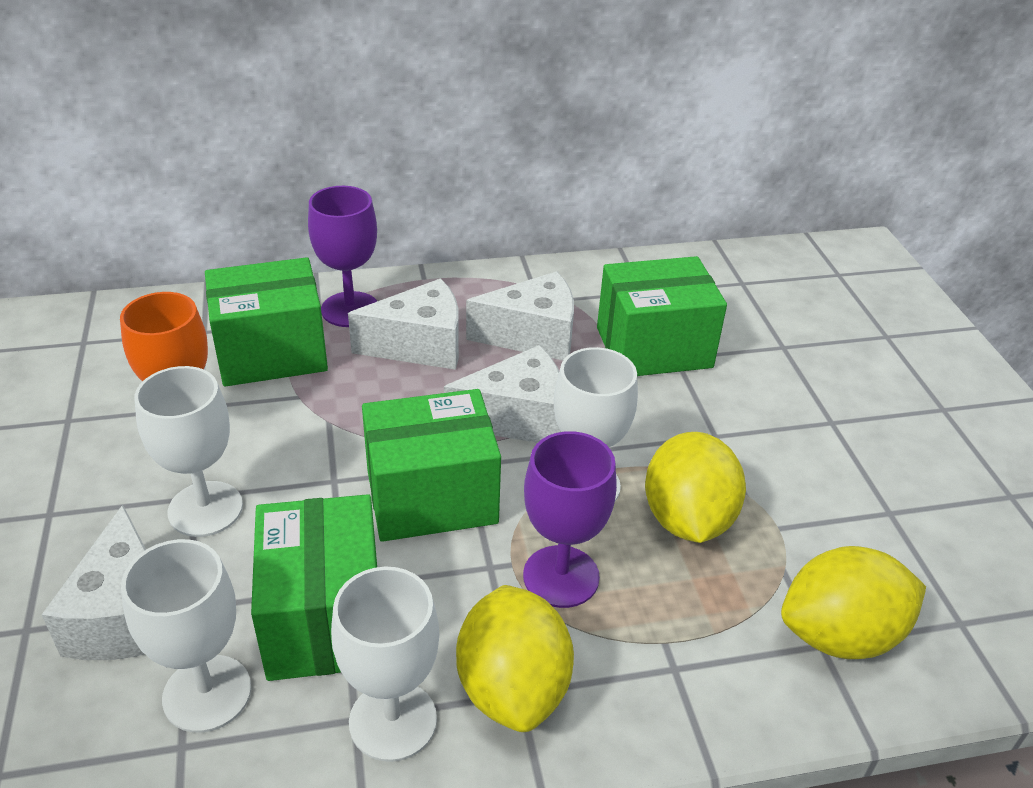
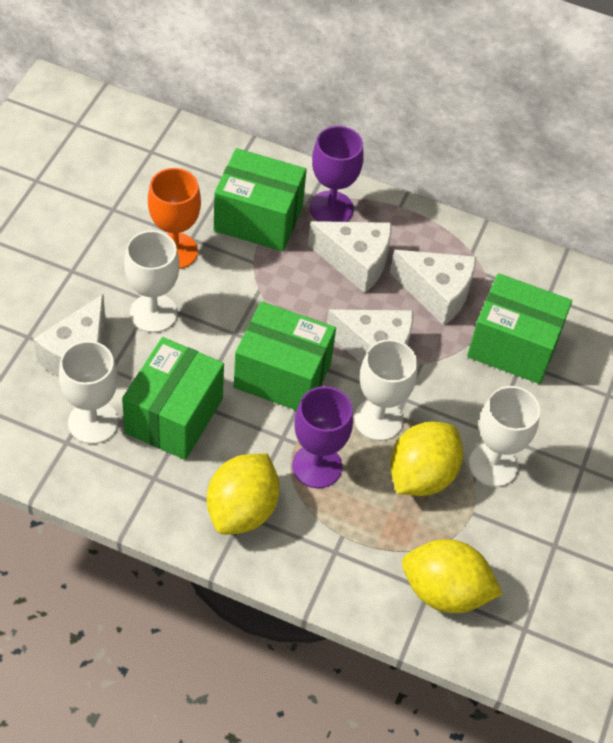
camera: 30 degrees right, 15 degrees up
(393, 721) = (171, 490): white goblet -> white goblet (493, 465)

